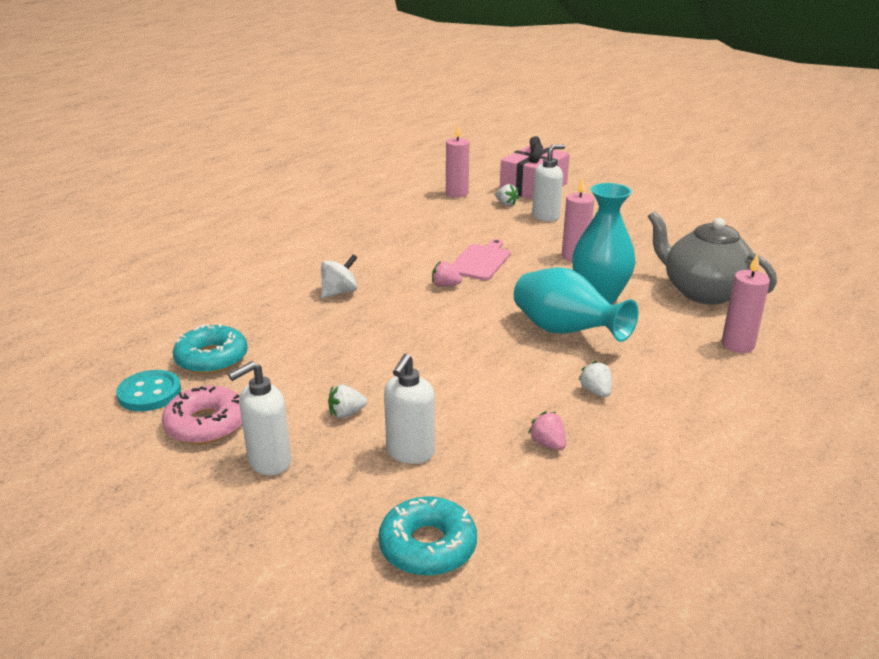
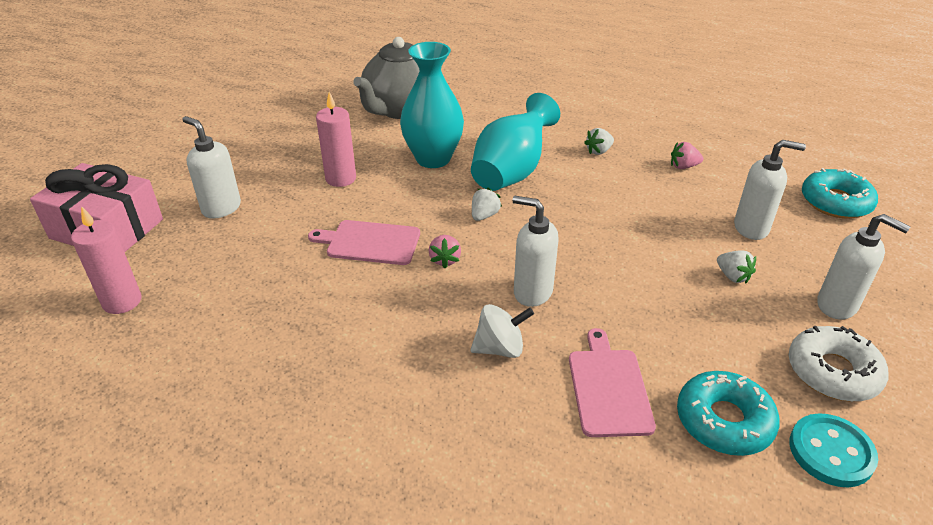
camera: 105 degrees left, 10 degrees up
(206, 424) = (833, 372): pink donut -> white donut
(275, 323) = (609, 388): none -> pink cutting board
(339, 292) = (500, 348): white spinning top -> white spinning top turned 135 degrees clockwise
(387, 313) = (532, 292): none -> white soap dispenser
(506, 204) = (172, 246): white strawberry -> white strawberry (484, 215)
(548, 444) = (683, 166): pink strawberry -> pink strawberry turned 45 degrees clockwise
(737, 345) = (489, 96): pink candle -> none

